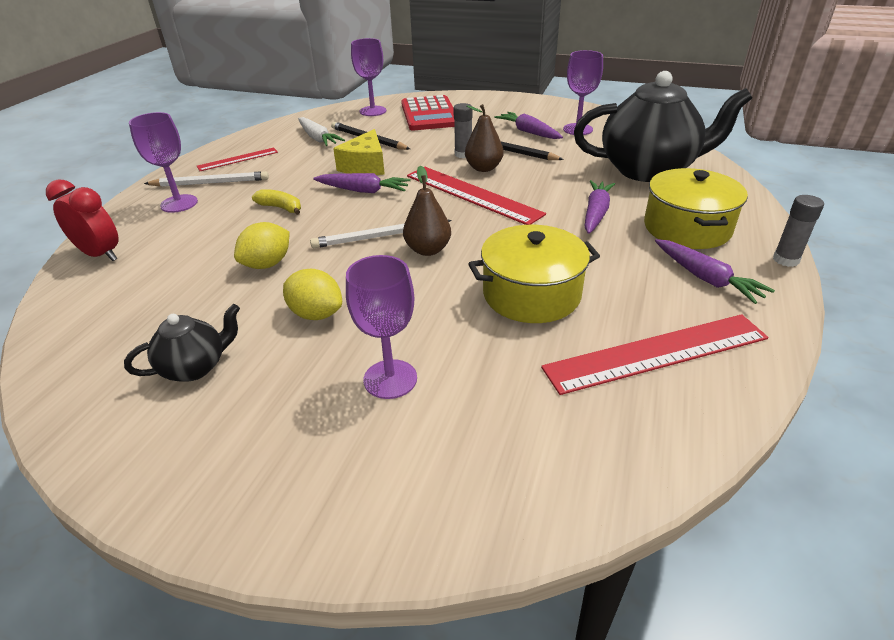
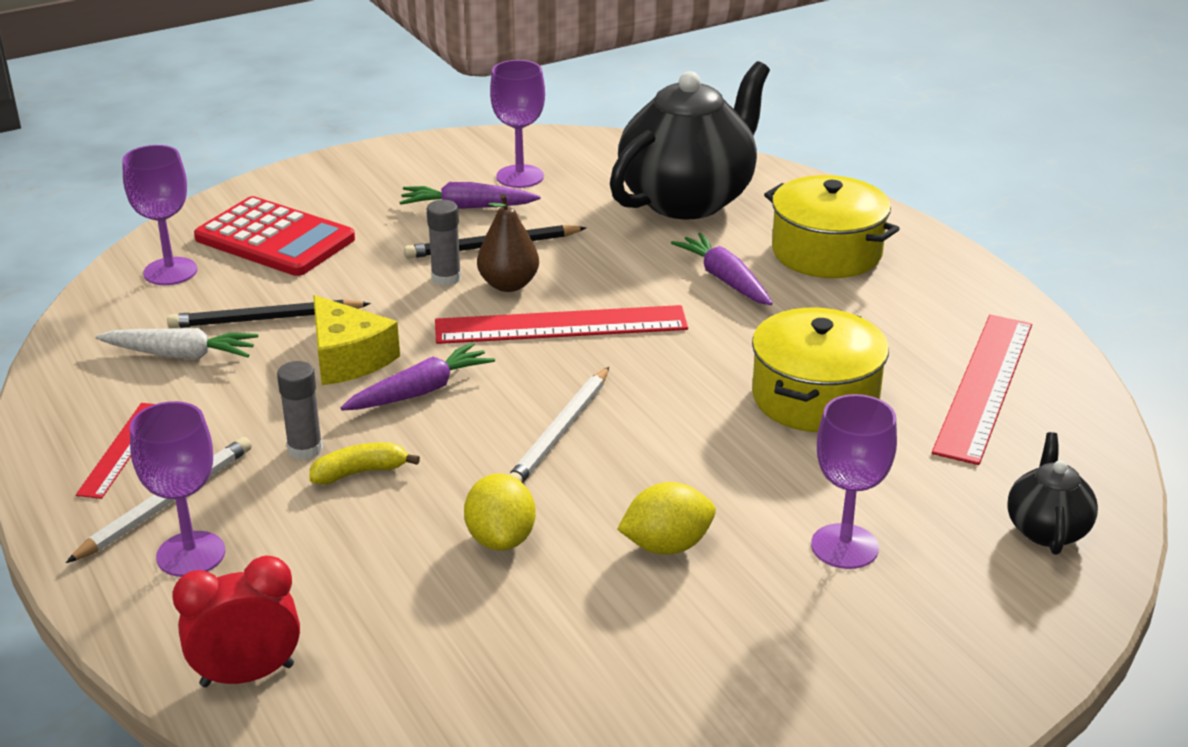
camera: 50 degrees left, 5 degrees down
(195, 367) = (661, 670): black teapot -> black teapot (1046, 529)
(428, 250) = (640, 414): brown pear -> none
(706, 278) = (917, 297): purple carrot -> none
(786, 260) = (944, 243): grey glue stick -> grey glue stick (305, 449)

